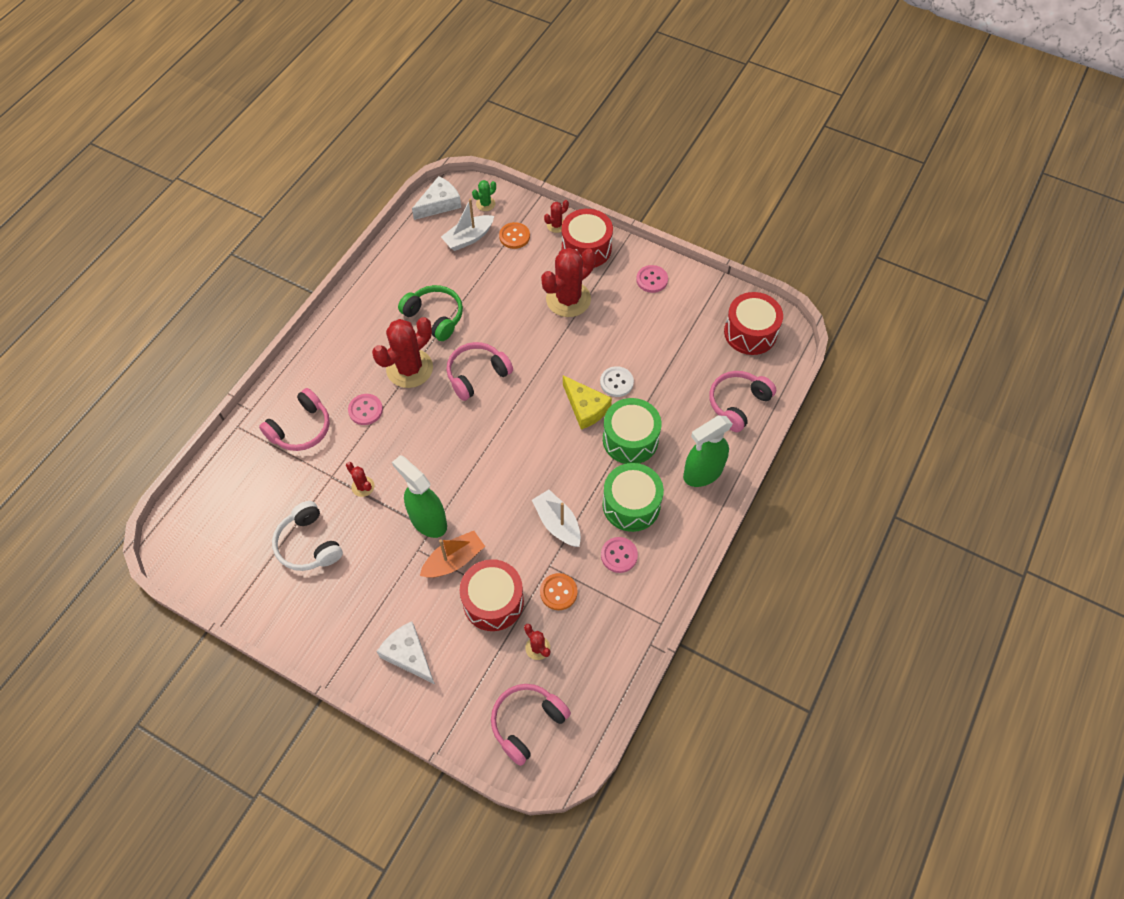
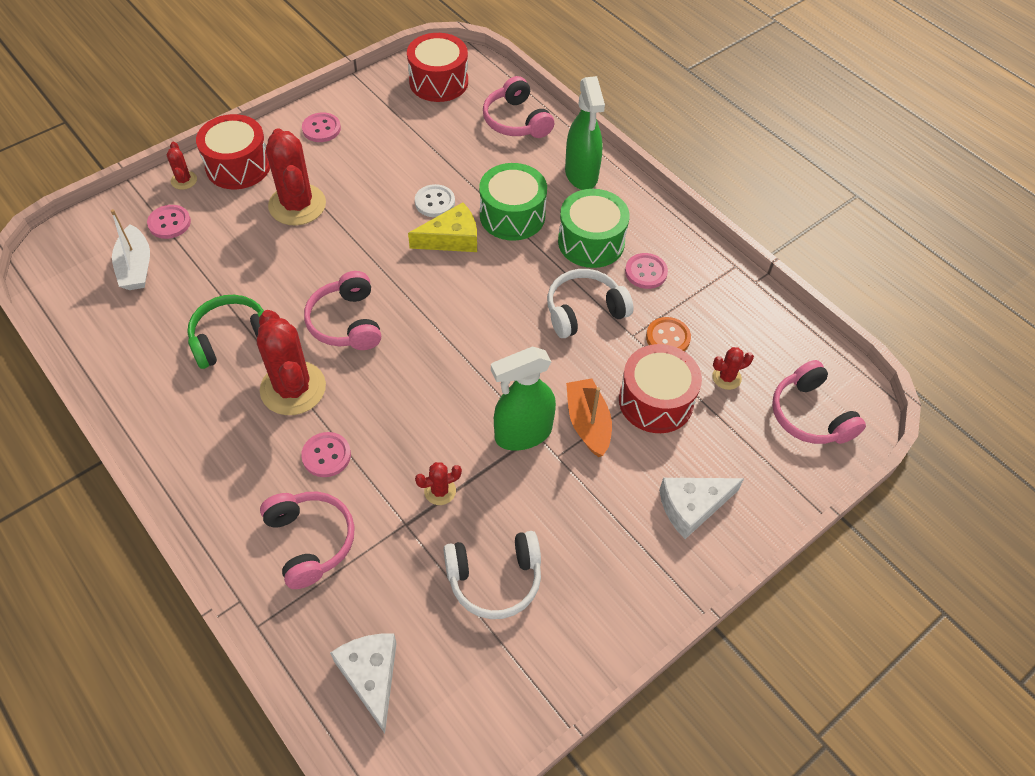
camera: 70 degrees left, 5 degrees down
(439, 204) = (56, 279): white cheese -> white cheese (371, 676)
(485, 204) = (96, 234): green cactus -> none
(514, 236) = (169, 223): orange button -> pink button
(557, 523) = (584, 311): white boat -> white headphones

